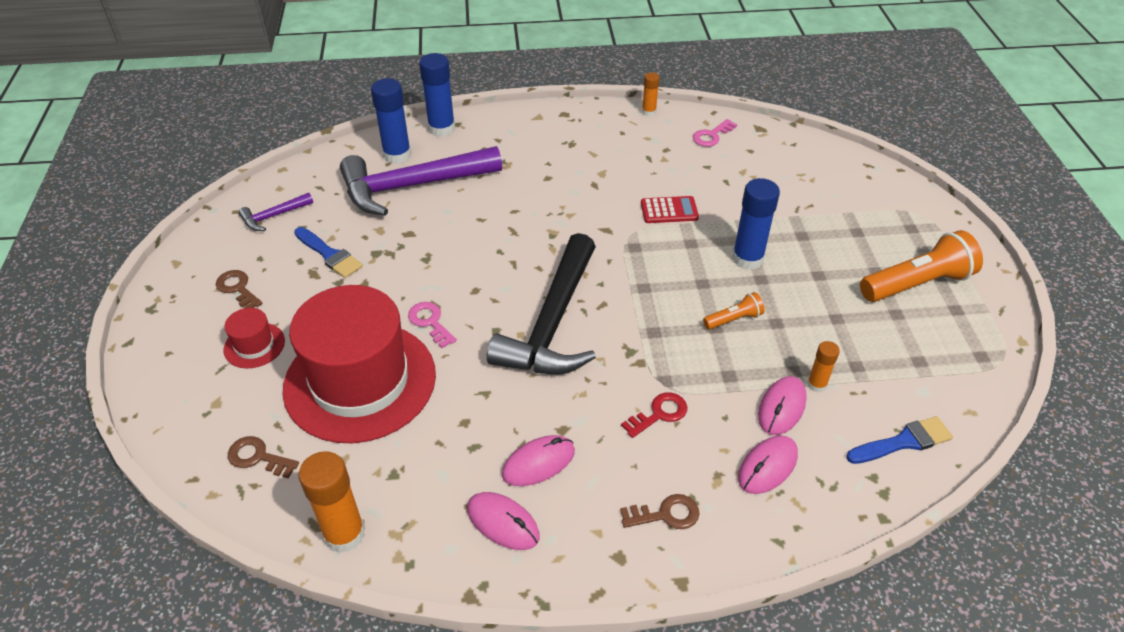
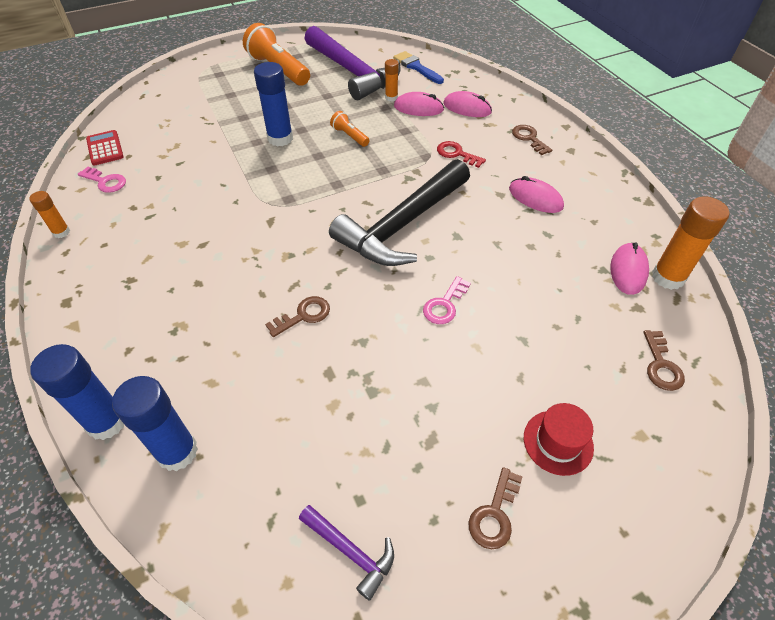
camera: 110 degrees left, 5 degrees up
(329, 255) = (394, 438): blue brush -> none
(360, 381) = (539, 328): red hat -> none
(412, 186) = (242, 405): purple hammer -> purple hammer (352, 72)
(475, 230) = (303, 315): none -> brown key
(503, 523) = (591, 202): pink mouse -> pink mouse (628, 270)
(552, 323) = (402, 225): black hammer -> black hammer turned 135 degrees clockwise
(669, 210) = (231, 188): red calculator -> red calculator (105, 148)

